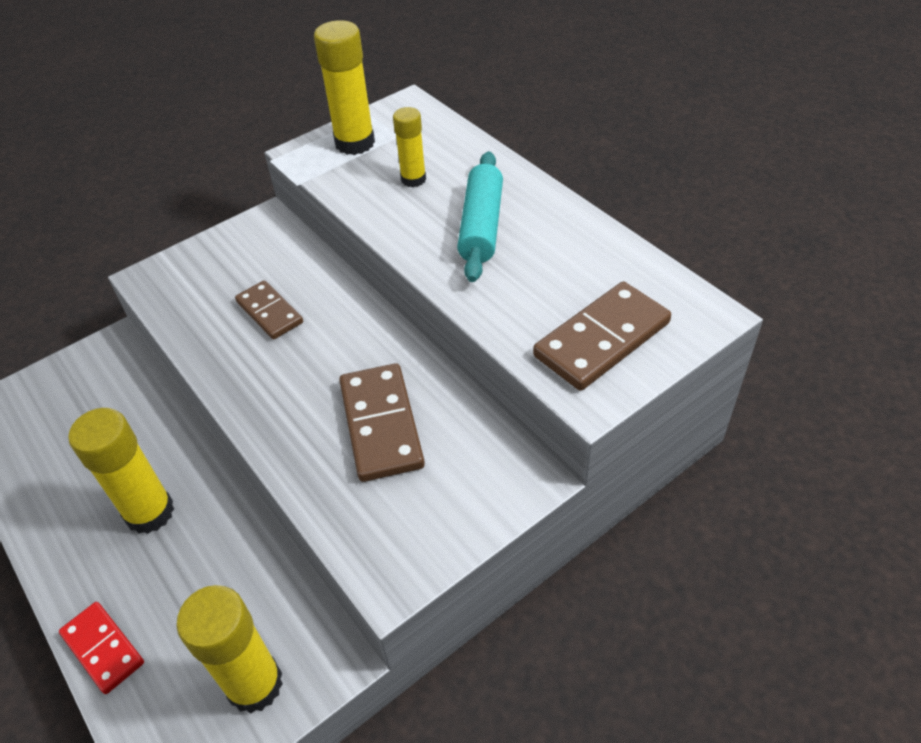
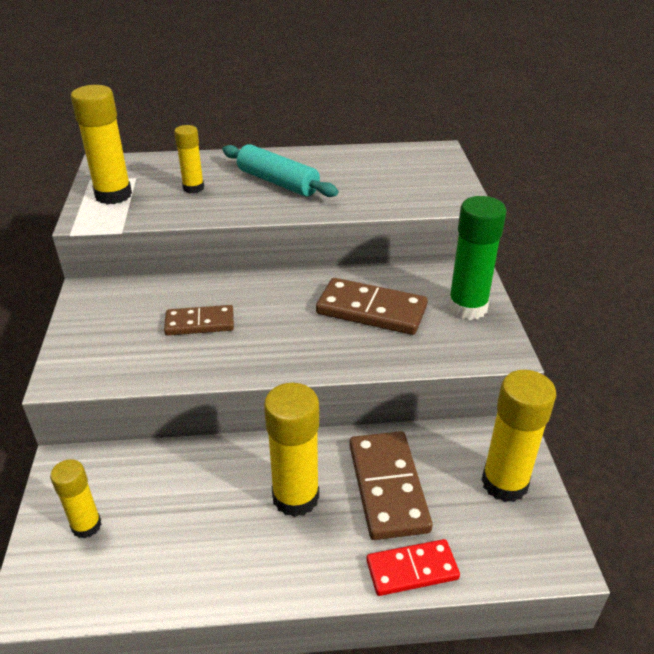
camera: 60 degrees left, 10 degrees down
(59, 396) = (86, 525): none -> yellow glue stick
(451, 508) = (467, 307): none -> green glue stick
(602, 339) = (424, 182): brown domino -> brown domino (388, 487)

